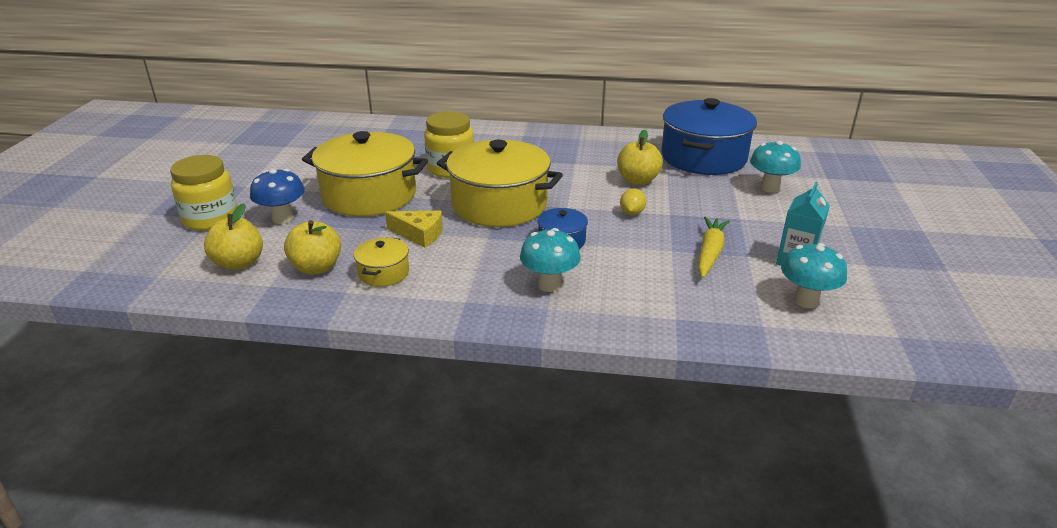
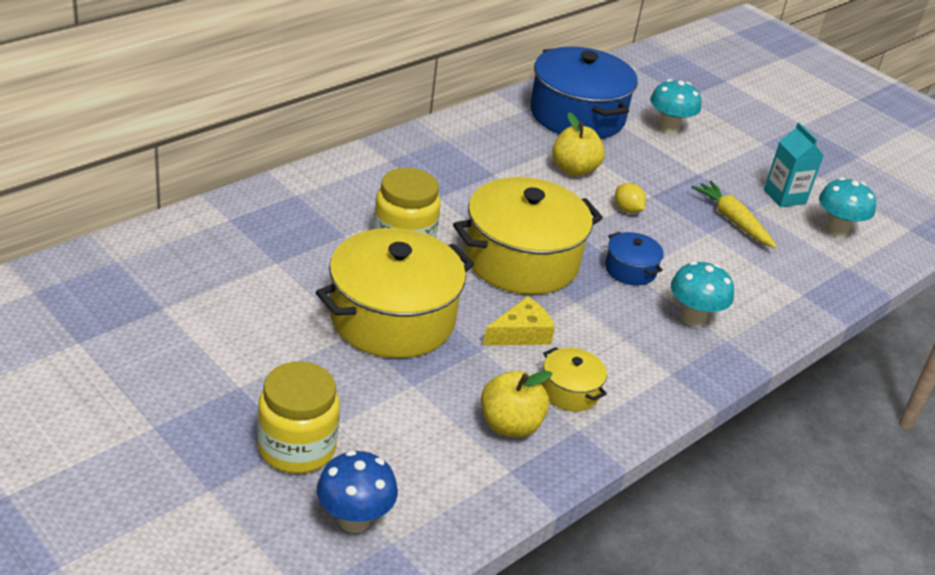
camera: 55 degrees left, 5 degrees up
(239, 263) = (436, 471): yellow apple -> none
(283, 218) = (368, 398): blue mushroom -> blue mushroom (354, 520)

